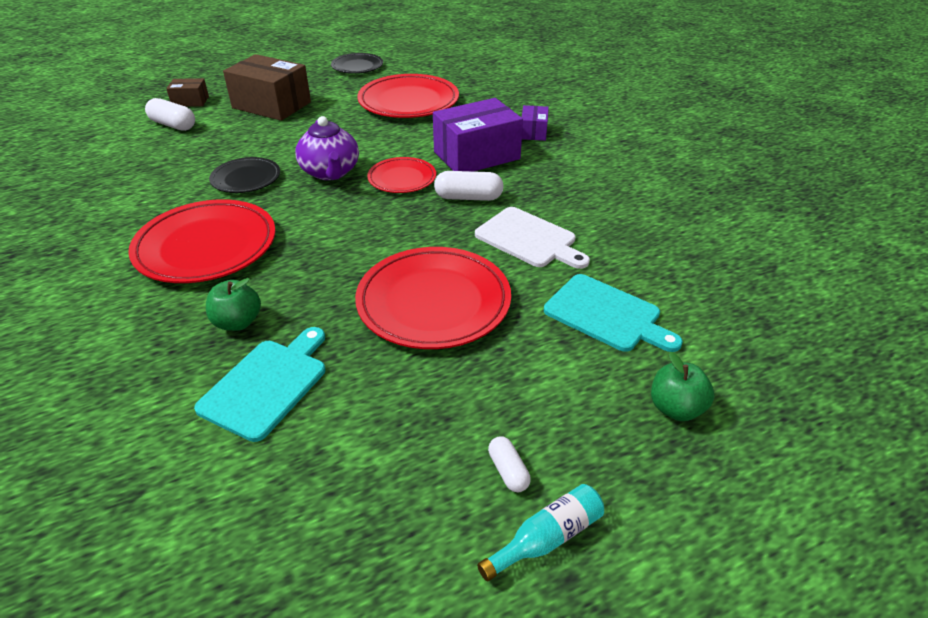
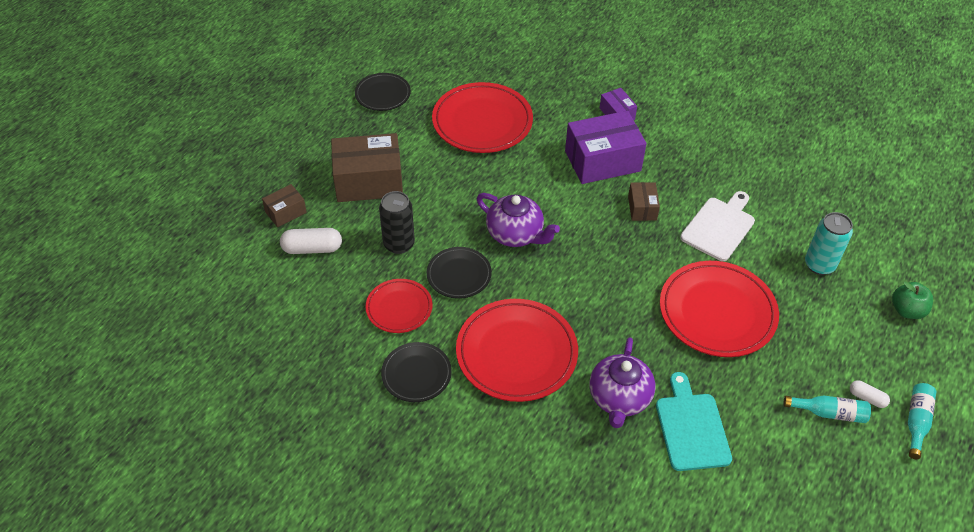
camera: 35 degrees left, 10 degrees up
(112, 224) = (416, 374): none -> black plate
(234, 144) = (399, 244): none -> black can
(238, 322) = (619, 398): green apple -> purple teapot
(402, 179) = (576, 213): red plate -> red plate (399, 308)
(438, 459) = (829, 413): none -> turquoise bottle
(468, 197) = (642, 208): white capsule -> brown box
(476, 155) = (602, 161): purple box -> purple box turned 45 degrees clockwise
(529, 239) = (719, 227): white cutting board -> white cutting board turned 60 degrees counterclockwise
(606, 314) = (819, 265): turquoise cutting board -> turquoise can

